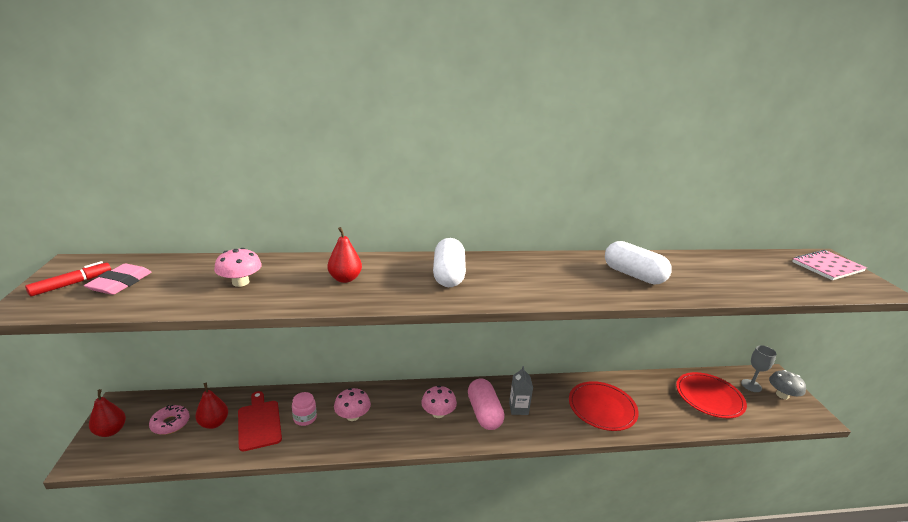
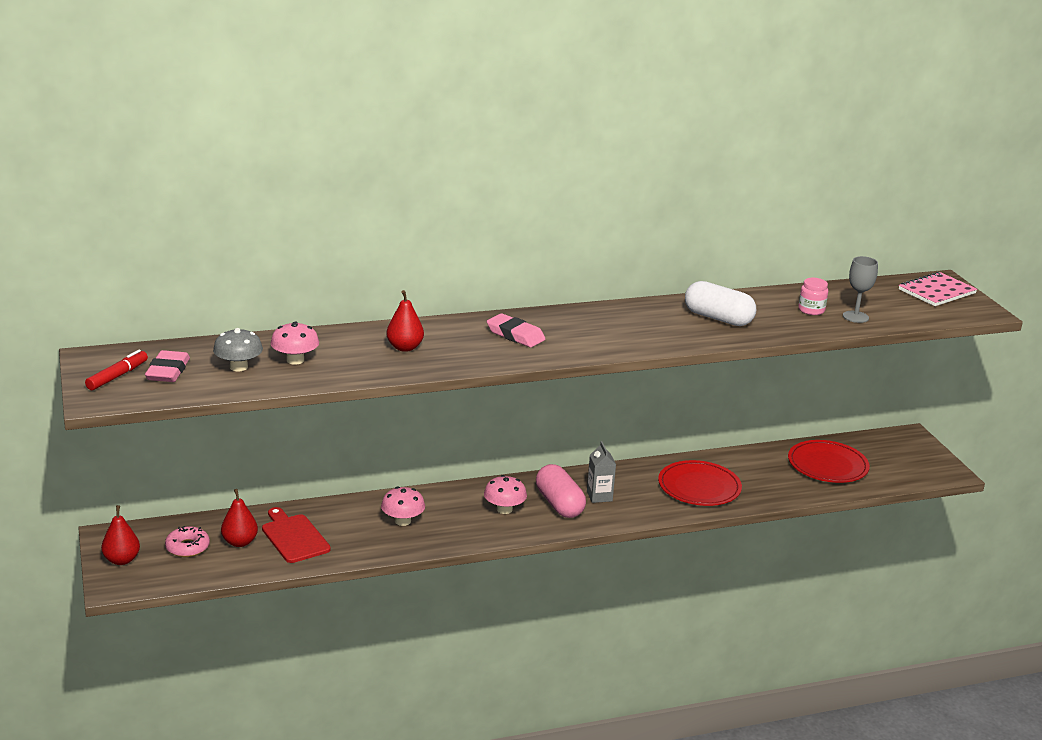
camera: 10 degrees left, 0 degrees up
(305, 418) = (346, 528): pink jar -> pink jar (811, 310)
(448, 275) = (515, 335): white capsule -> pink eraser
(751, 385) = (880, 449): grey goblet -> grey goblet (855, 317)
(782, 395) = (915, 455): grey mushroom -> grey mushroom (238, 367)

